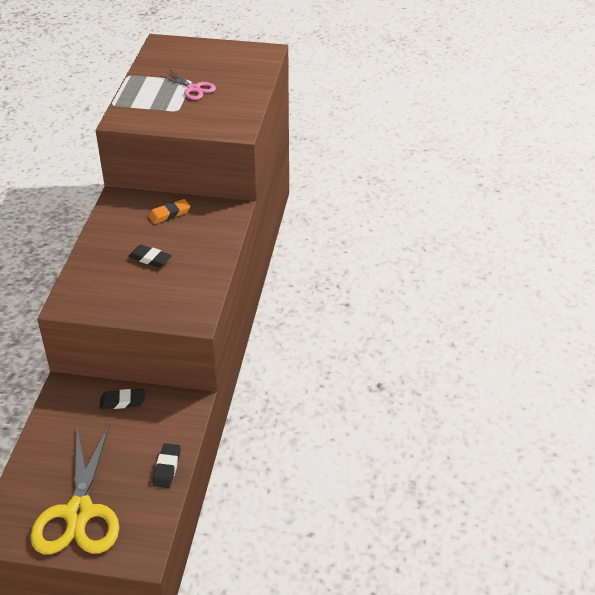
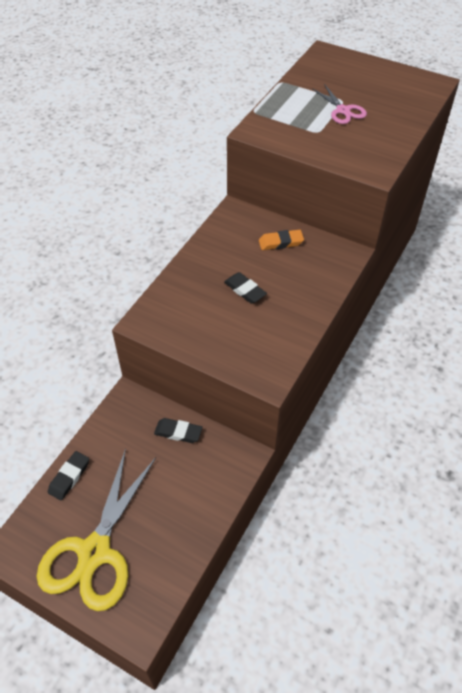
camera: 20 degrees right, 10 degrees up
(167, 468) = (197, 527): black eraser -> black eraser (69, 477)

